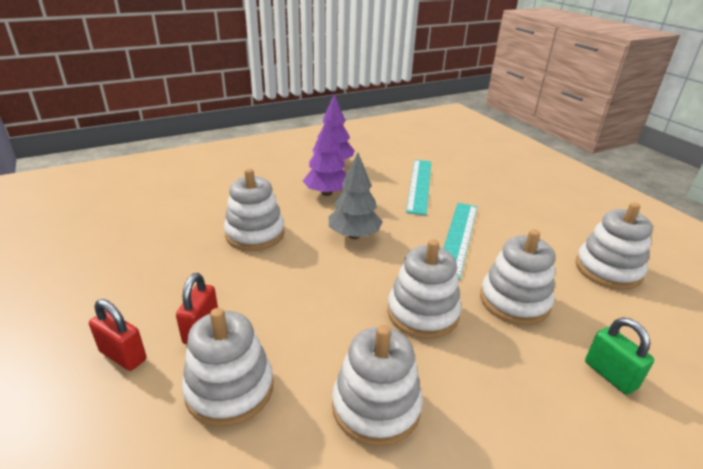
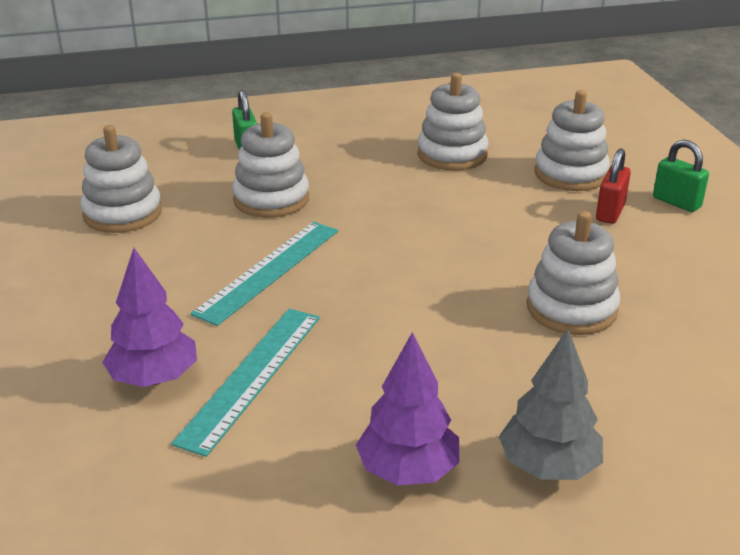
camera: 165 degrees left, 0 degrees up
(123, 356) = (676, 202): red padlock -> green padlock
(326, 193) = (444, 377): purple tree -> purple tree (154, 378)
(354, 235) = (420, 290): grey tree -> grey tree (548, 466)
(422, 313) = (378, 200): white stacking toy -> none

